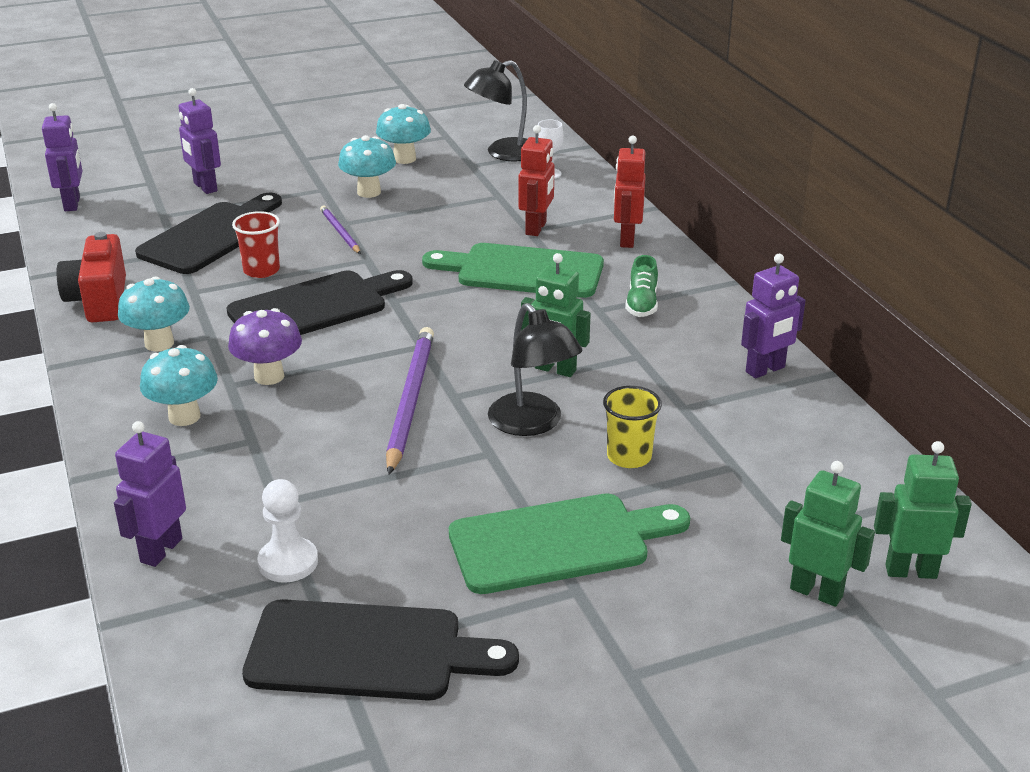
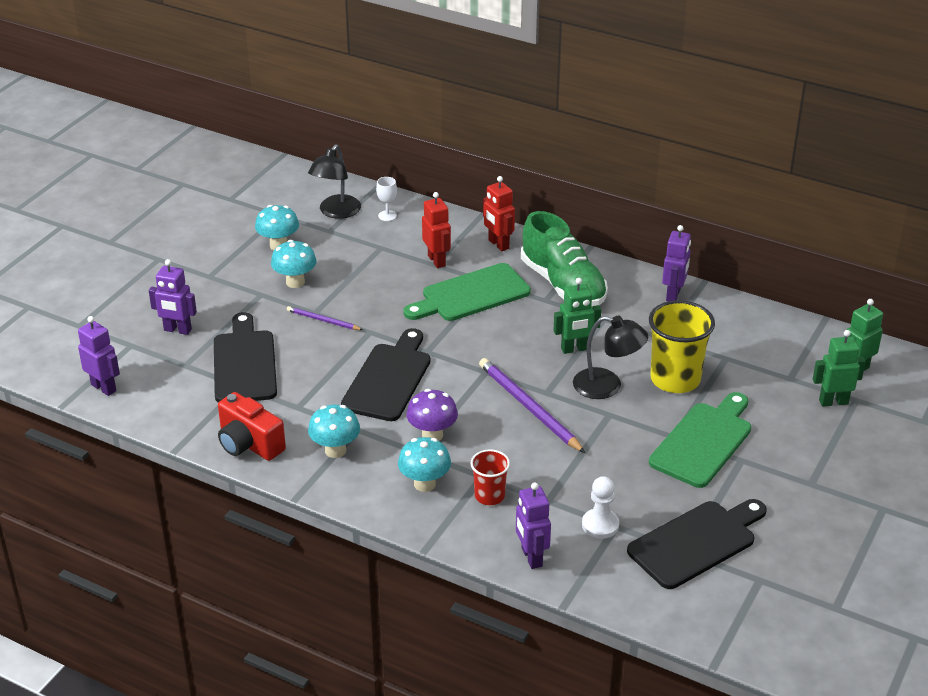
camera: 40 degrees left, 5 degrees up
(261, 270) = (317, 371): red cup -> red cup (489, 496)
(629, 457) = (675, 379): yellow cup -> yellow cup, size x1.80
(642, 304) = (563, 284): green shoe -> green shoe, size x2.24

